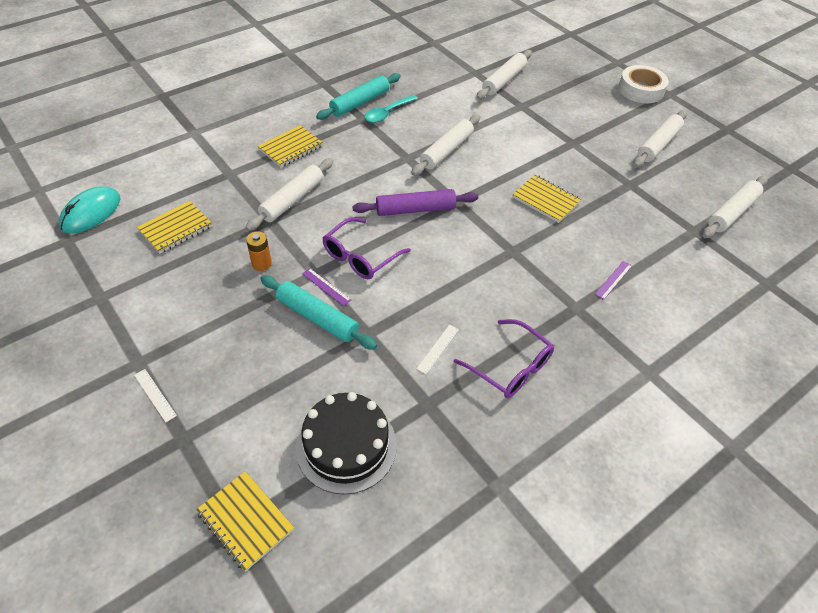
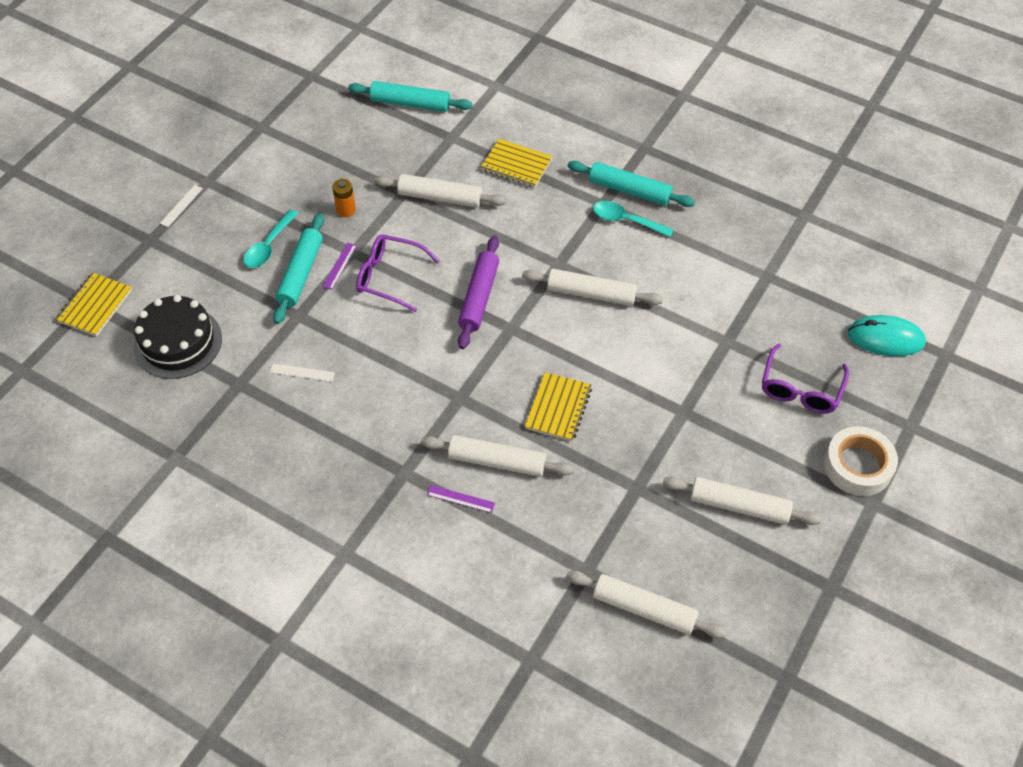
camera: 70 degrees right, 5 degrees up
(91, 213) = (350, 73): turquoise mouse -> turquoise mouse (885, 338)
(168, 186) = (410, 103): none -> turquoise rolling pin
(176, 229) = (359, 135): yellow notebook -> none
(266, 333) = (269, 246): none -> turquoise spoon
(415, 209) = (479, 297): purple rolling pin -> purple rolling pin turned 45 degrees clockwise
(504, 81) = (769, 309): white rolling pin -> white rolling pin (497, 461)
(510, 367) = (304, 435): purple glasses -> purple glasses (800, 389)

